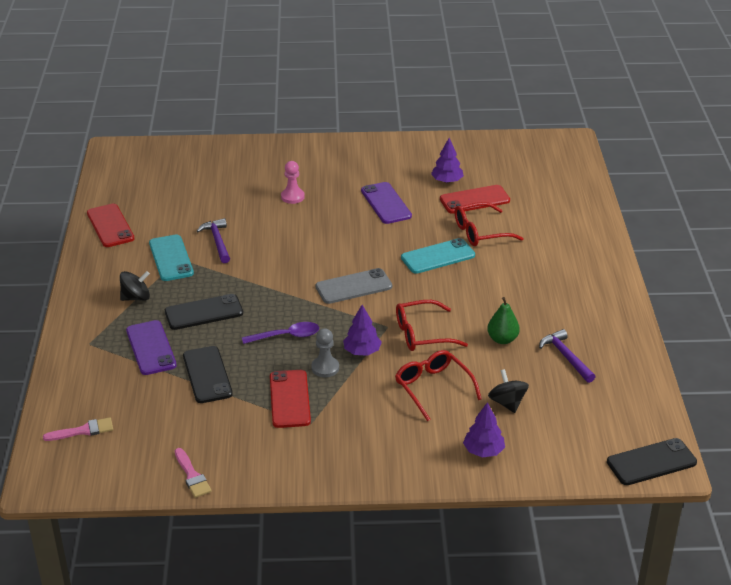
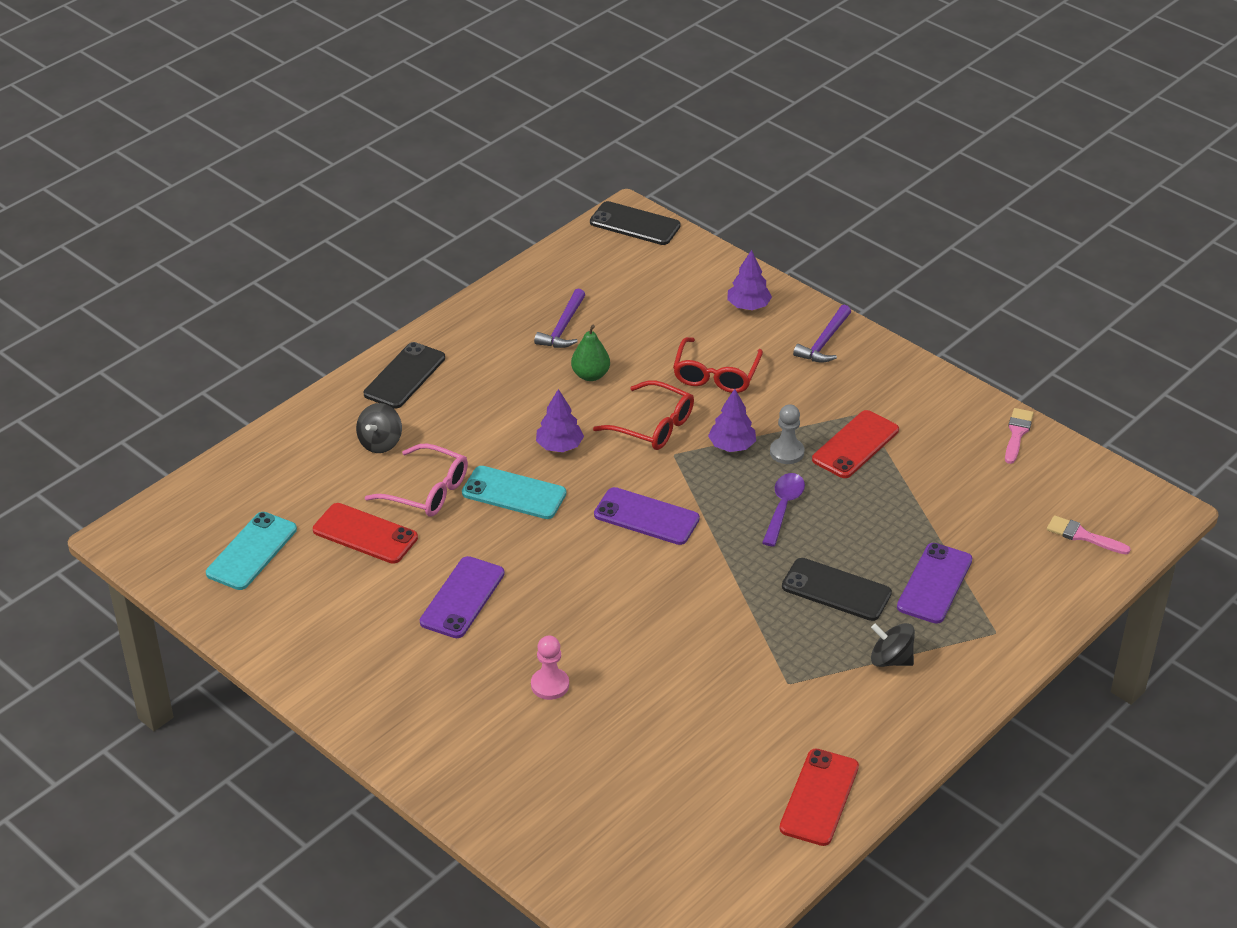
camera: 135 degrees left, 5 degrees up
(171, 258) = (796, 690): turquoise phone -> turquoise phone (251, 551)
(207, 375) = (907, 517): black phone -> black phone (404, 376)
(217, 241) = (716, 678): purple hammer -> purple hammer (824, 342)
(286, 336) = (783, 507): purple spoon -> purple spoon turned 75 degrees clockwise
(353, 286) = (646, 517): grey phone -> purple phone
(447, 181) = (350, 580): purple tree -> purple tree (559, 446)
(480, 232) = (428, 491): red glasses -> pink glasses
(507, 403) = (673, 326): black spinning top -> black spinning top (380, 442)

